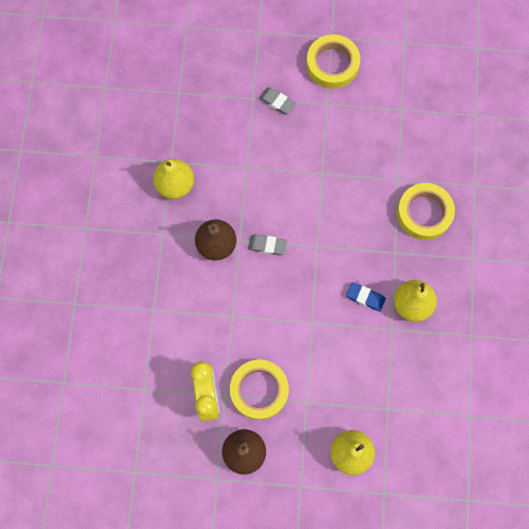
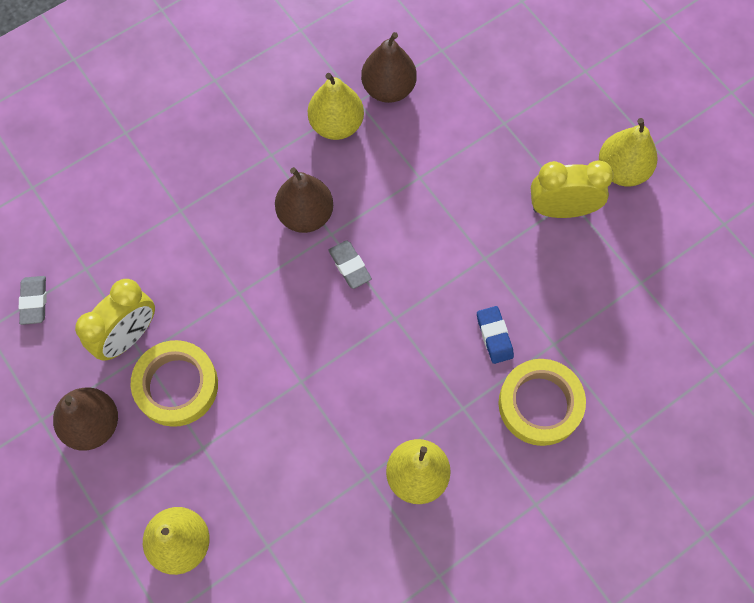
camera: 50 degrees right, 5 degrees down
(177, 140) = (388, 89): none -> brown pear
(277, 102) = (523, 149): grey eraser -> grey eraser (34, 301)
(328, 112) = (562, 209): none -> yellow clock
(332, 64) = (622, 170): yellow tape -> yellow pear
(365, 297) = (380, 417): blue eraser -> blue eraser (494, 336)

